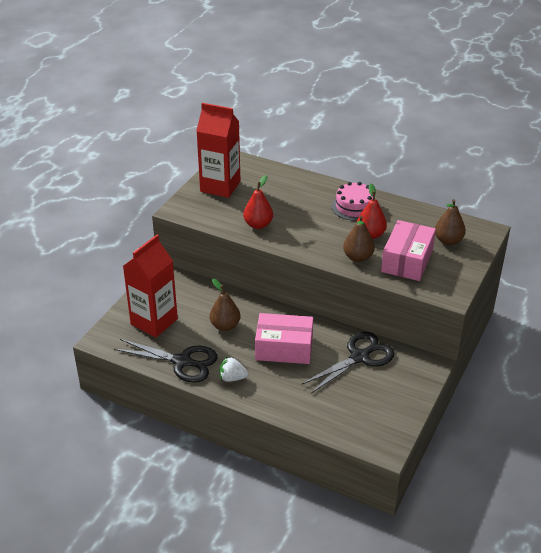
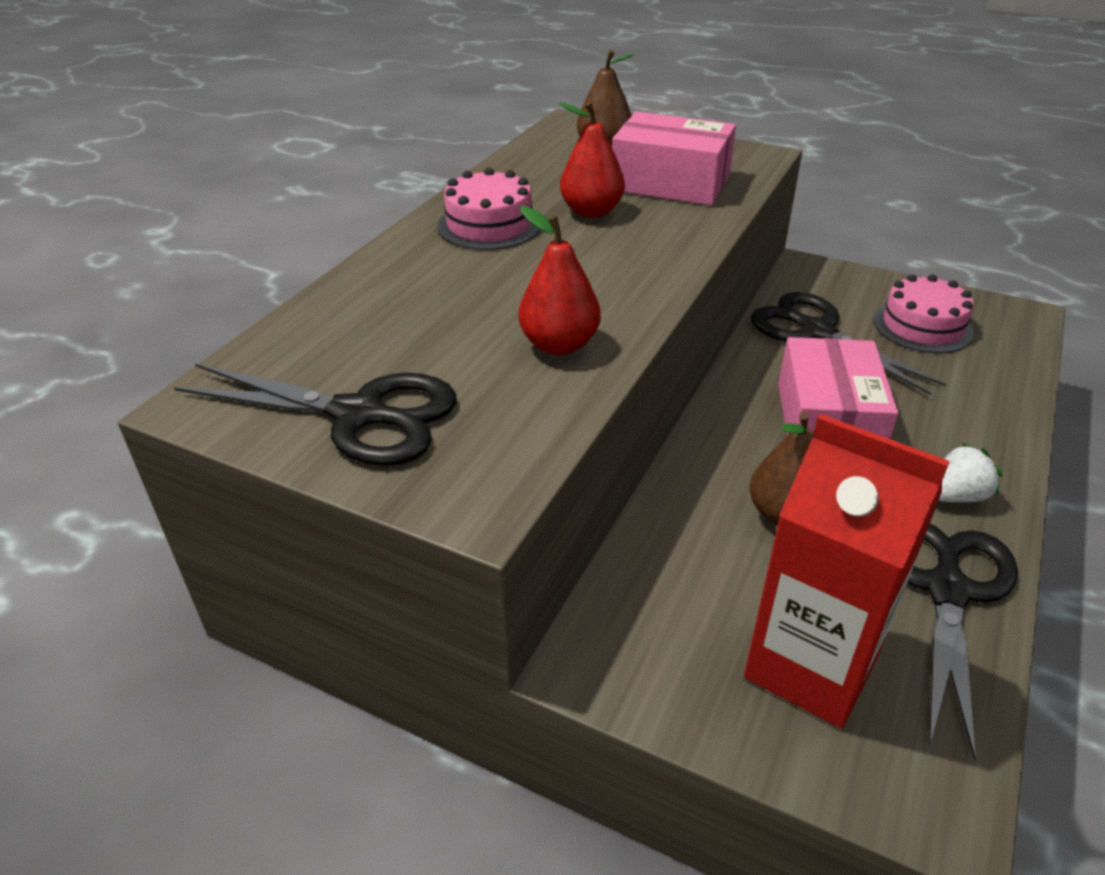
camera: 90 degrees left, 0 degrees up
(220, 186) = (359, 415): red carton -> black scissors
(232, 378) = (956, 496): white strawberry -> white strawberry turned 120 degrees counterclockwise
(358, 257) = (671, 225): brown pear -> none
(369, 400) = (922, 326): none -> pink cake

